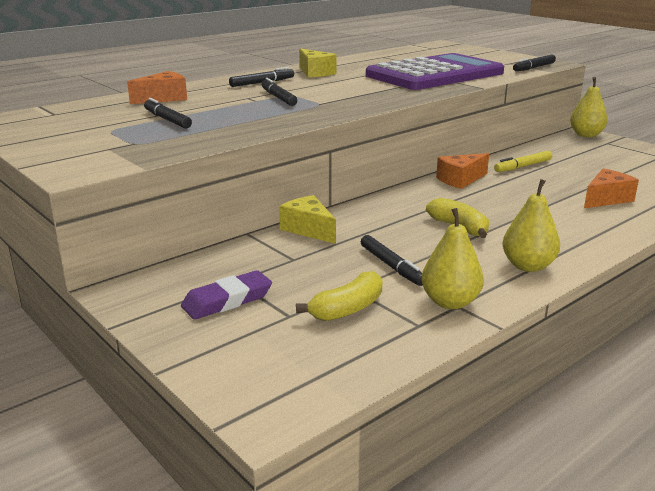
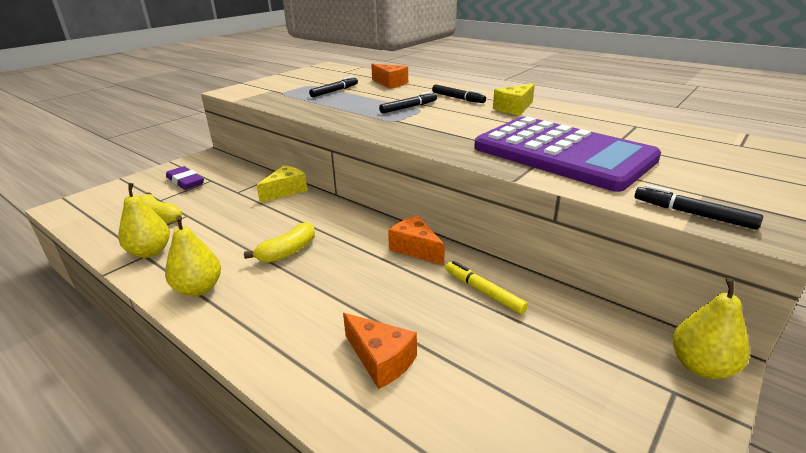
camera: 80 degrees right, 5 degrees up
(391, 266) = (217, 226): black marker -> none

